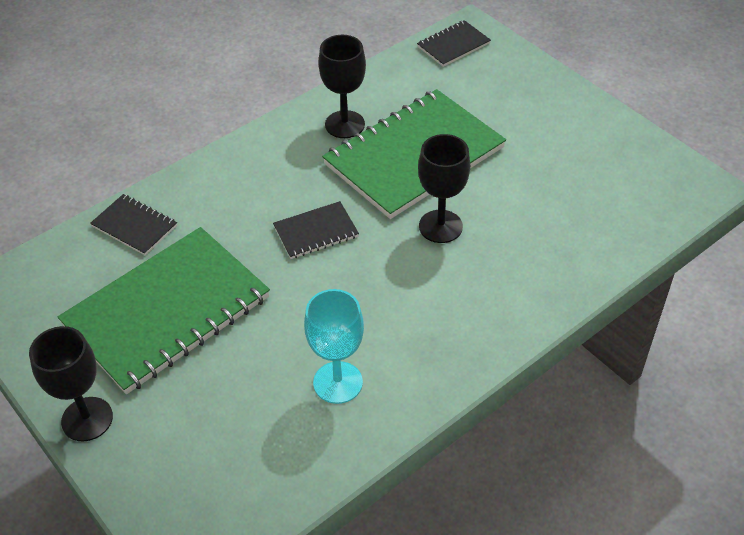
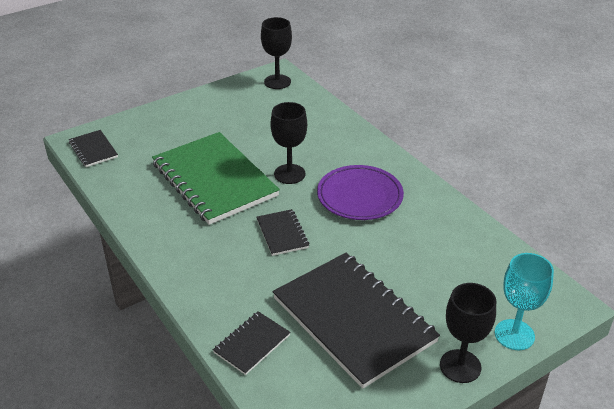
camera: 85 degrees left, 10 degrees down
(167, 311) = (353, 320): green notebook -> black notebook
(338, 382) = (424, 230): turquoise goblet -> turquoise goblet (514, 335)
(344, 124) = (165, 212): black goblet -> black goblet (277, 82)
(403, 305) = (359, 196): none -> purple plate

